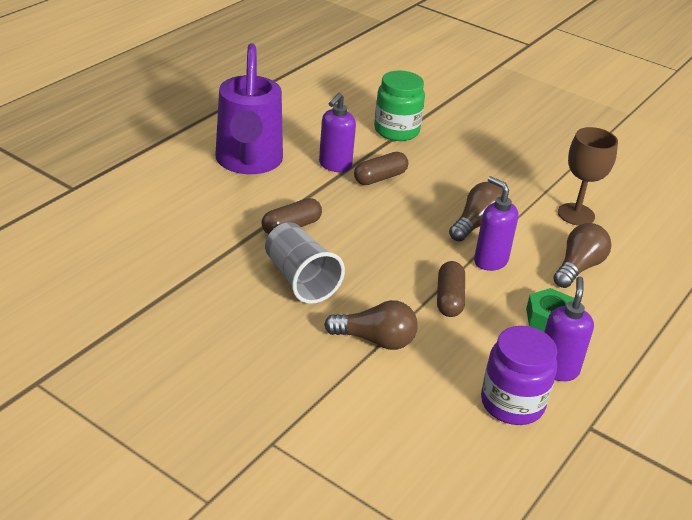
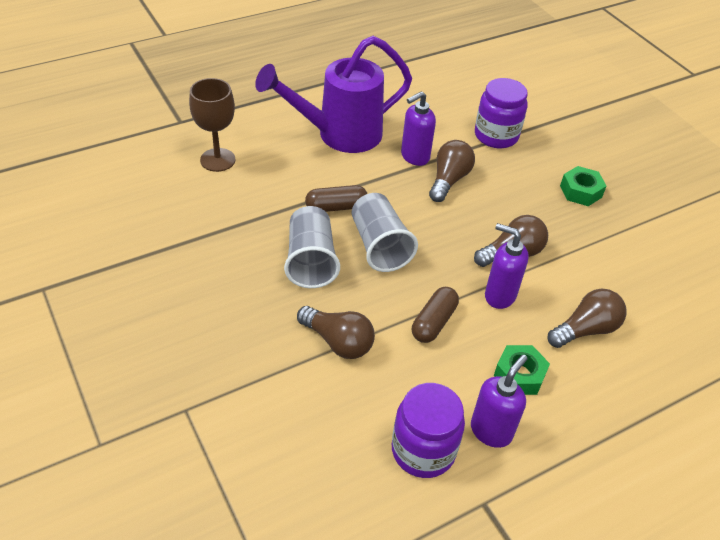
camera: 25 degrees right, 10 degrees up
(248, 163) = (338, 135): purple watering can -> purple watering can turned 45 degrees clockwise
(356, 249) = (379, 246): none -> grey cup
(380, 178) = (448, 180): brown capsule -> brown light bulb
(396, 131) = (496, 136): green jar -> purple jar
(490, 261) = (499, 295): purple soap dispenser -> purple soap dispenser turned 45 degrees counterclockwise
(500, 159) = (580, 191): none -> green nut
(576, 214) = (621, 271): brown goblet -> brown goblet (217, 160)

